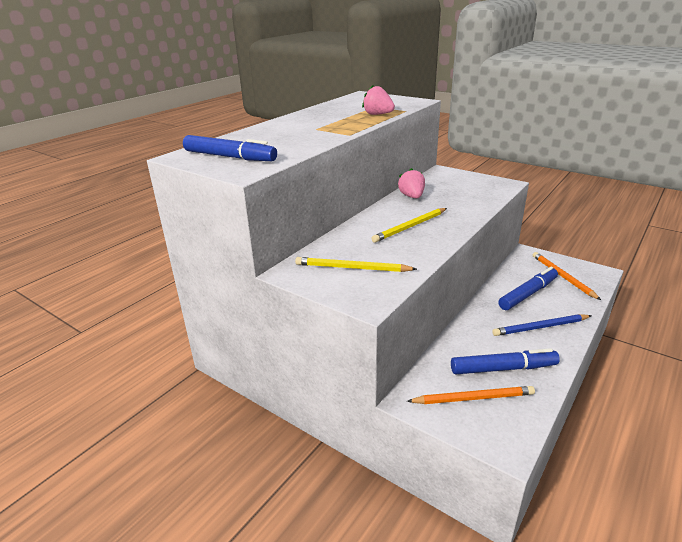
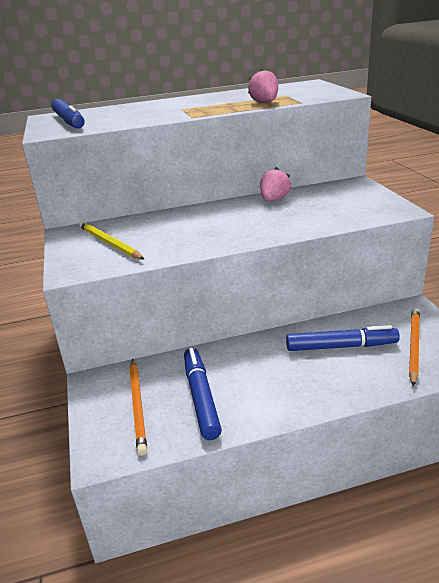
camera: 40 degrees right, 0 degrees up
(410, 227) = (217, 225): yellow pencil -> none
(473, 398) = (138, 406): orange pencil -> orange pencil turned 45 degrees clockwise
(503, 368) = (201, 397): blue marker -> blue marker turned 135 degrees counterclockwise
(540, 327) = (298, 381): blue pencil -> none

